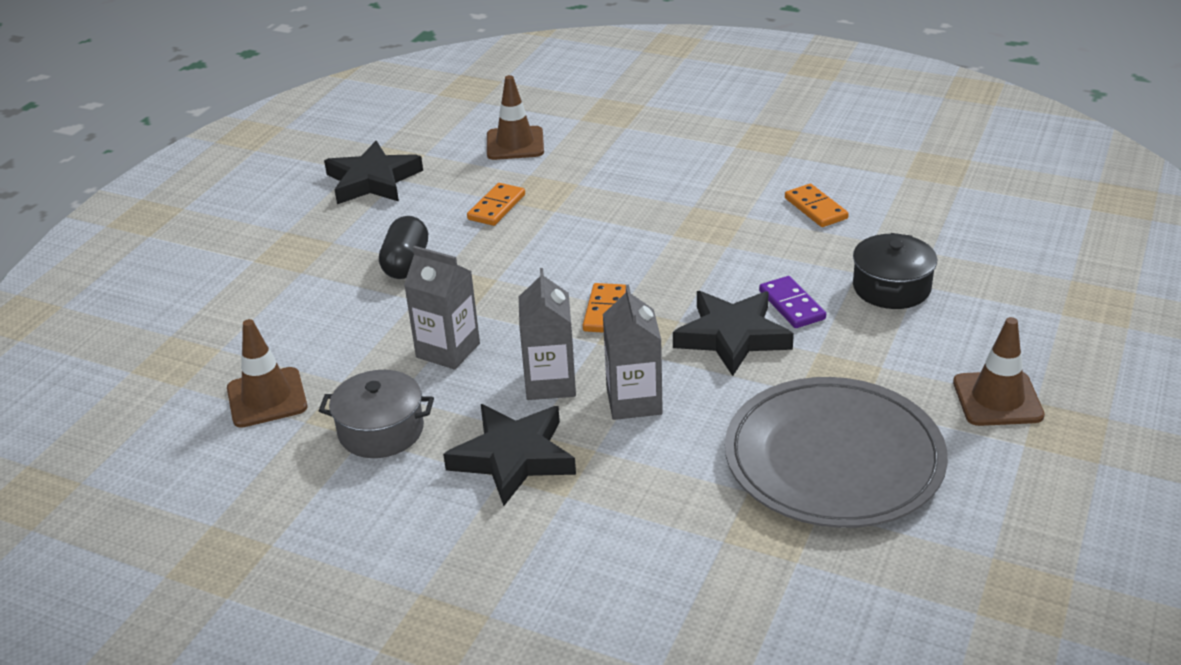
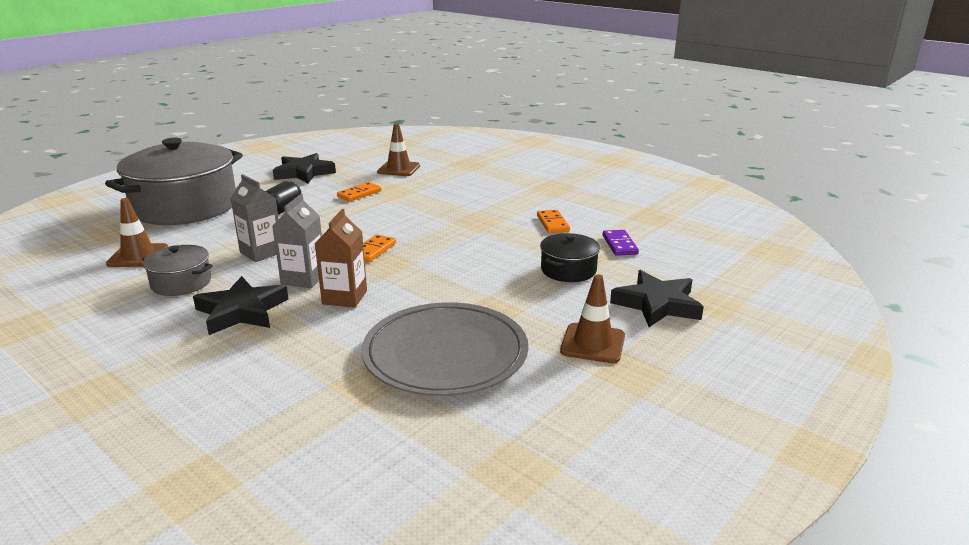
camera: 15 degrees right, 10 degrees down
(247, 289) = (185, 207): none -> grey pot
(634, 401) = (344, 297): grey carton -> brown carton
(732, 337) = (439, 276): black star -> black star (657, 304)
(792, 305) = (493, 267): purple domino -> purple domino (620, 245)

